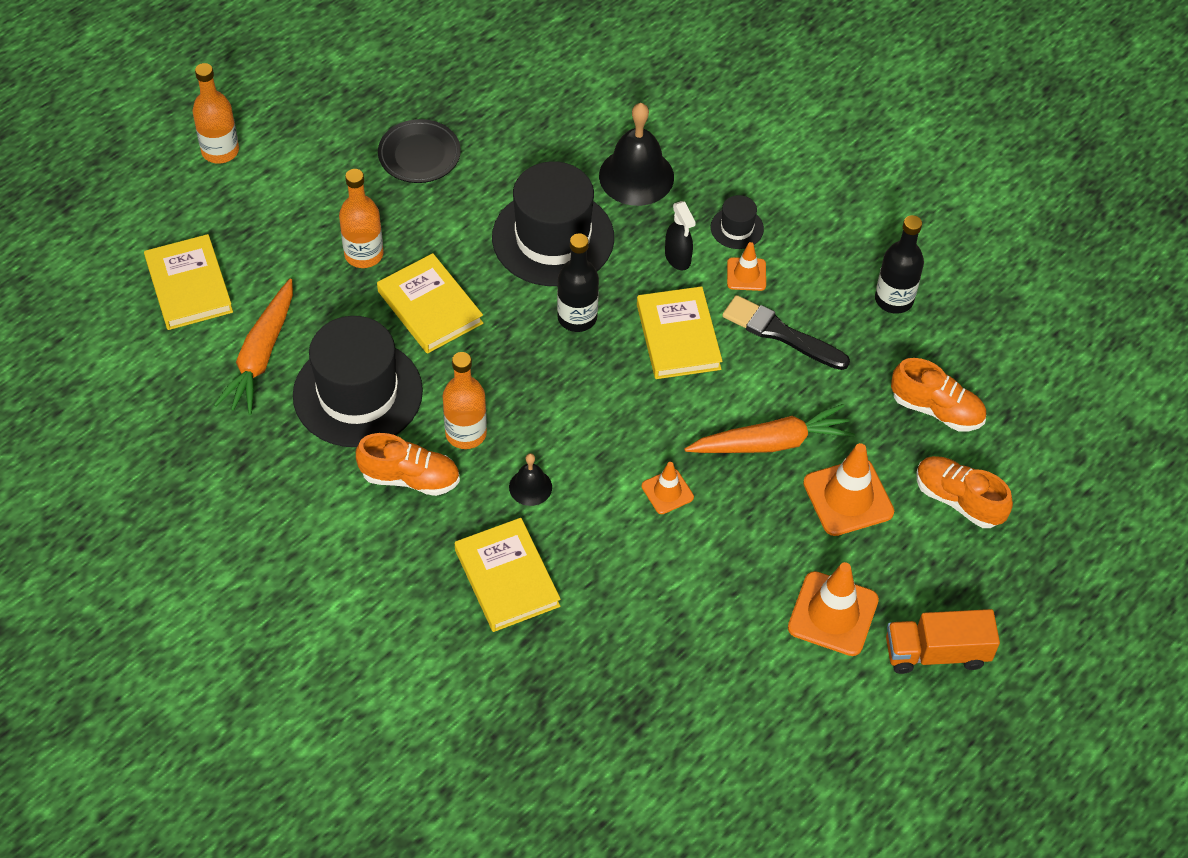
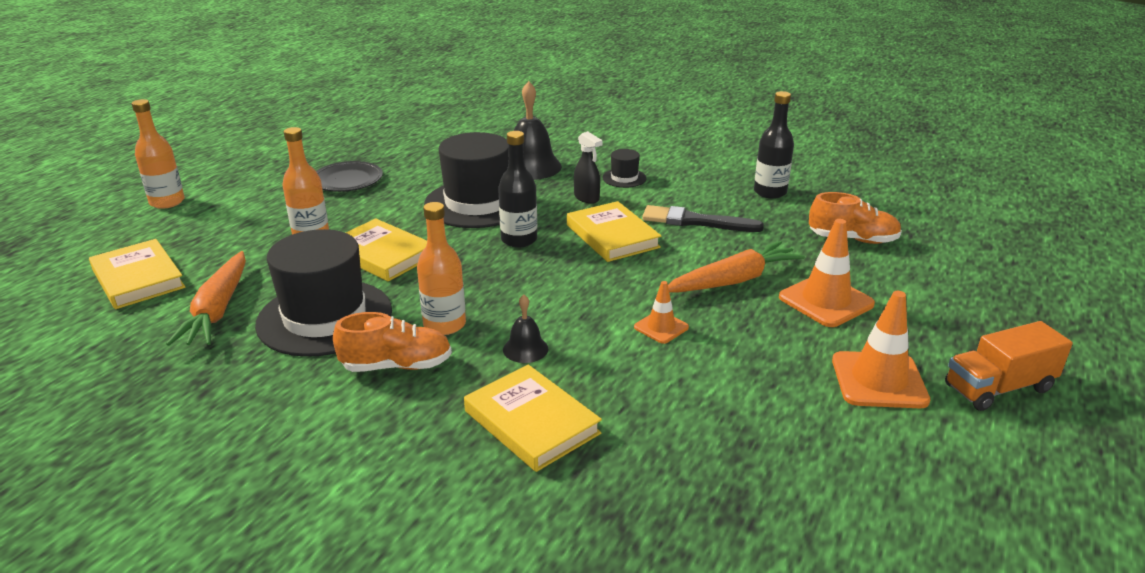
camera: 15 degrees left, 25 degrees down
(746, 274) = (647, 197): orange traffic cone -> none
(958, 500) = (918, 285): orange shoe -> none

